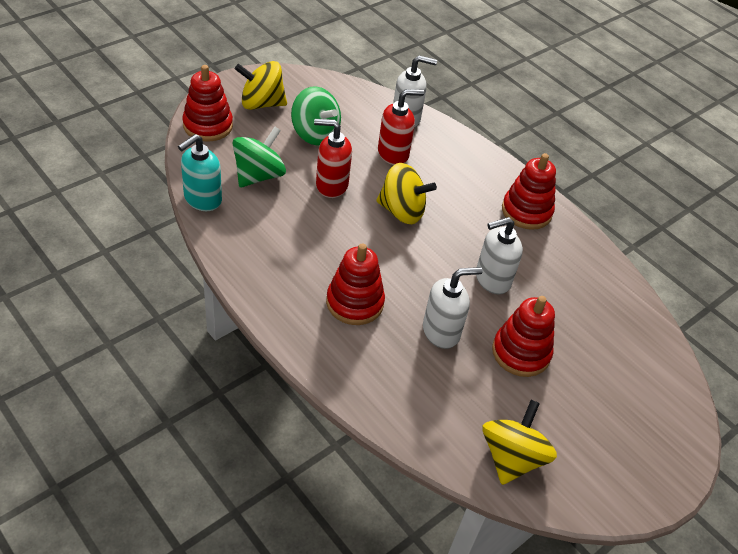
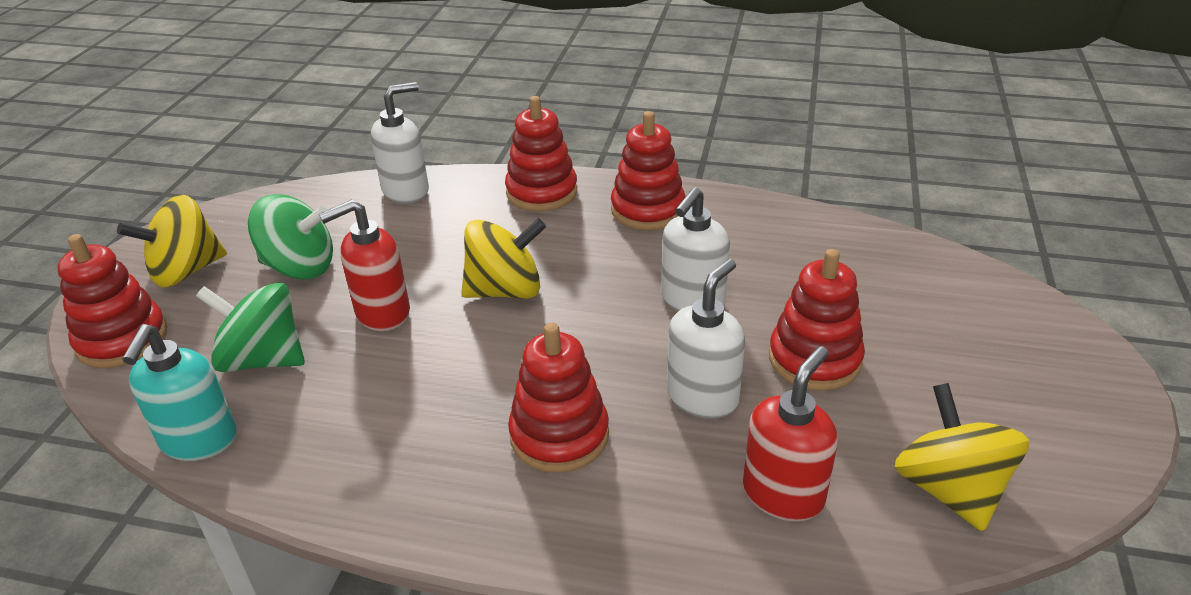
camera: 30 degrees left, 10 degrees down
(258, 175) = (263, 359): green spinning top -> green spinning top turned 75 degrees counterclockwise
(393, 154) = (428, 235): red soap dispenser -> red soap dispenser (783, 494)
(478, 164) = (541, 192): none -> red stacking toy

